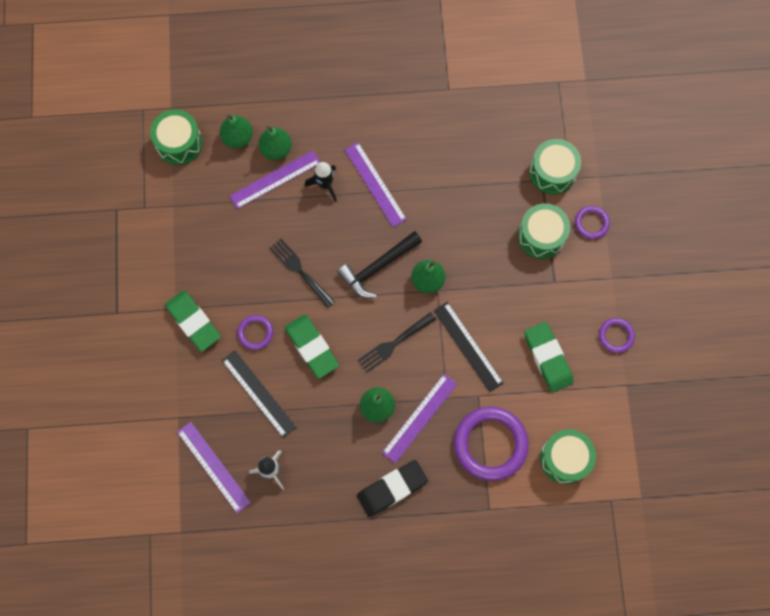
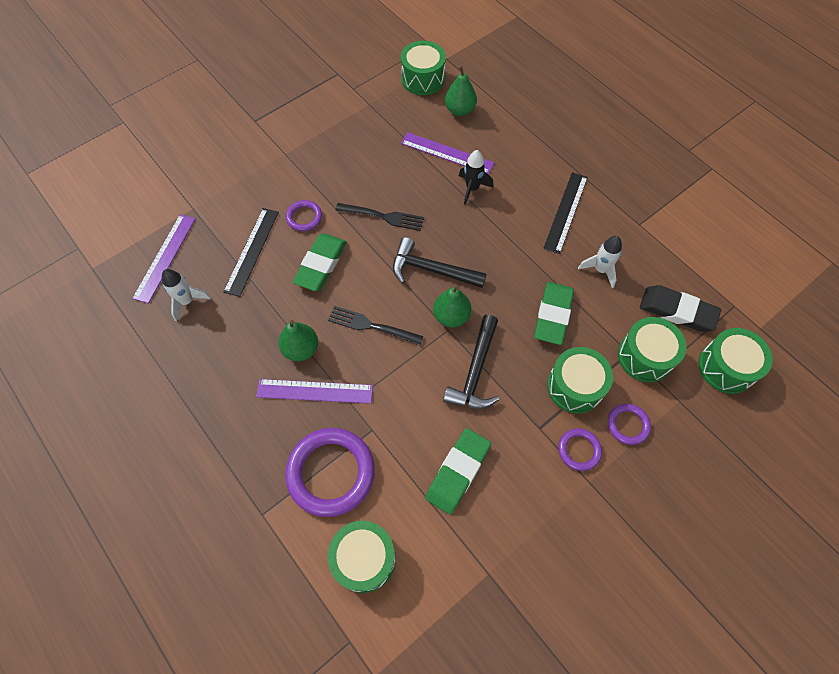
camera: 55 degrees right, 10 degrees down
(193, 322) = (282, 171): green eraser -> green eraser (553, 315)
(276, 149) = (473, 139): green pear -> none
(301, 271) = (382, 216): black fork -> black fork turned 90 degrees clockwise
(375, 184) = (504, 223): purple ruler -> none
(392, 488) = (229, 410): black eraser -> black eraser (677, 311)
(465, 147) = (600, 270): none -> white rocket
(468, 346) = (415, 390): black ruler -> black ruler (566, 212)
(483, 295) = (475, 372): none -> black hammer
(597, 127) = (726, 367): none -> green drum
(616, 336) = (533, 527): purple ring -> purple ring (579, 450)

